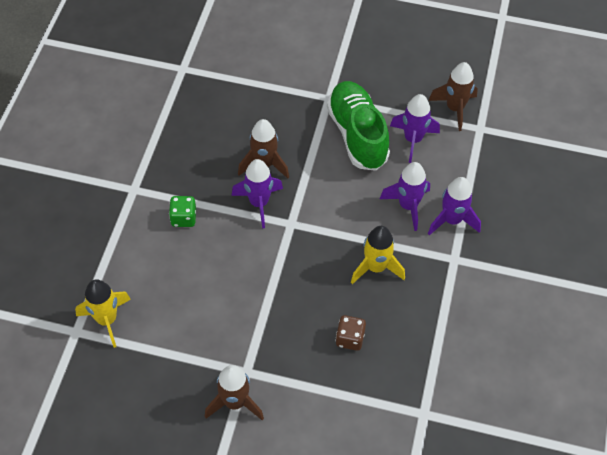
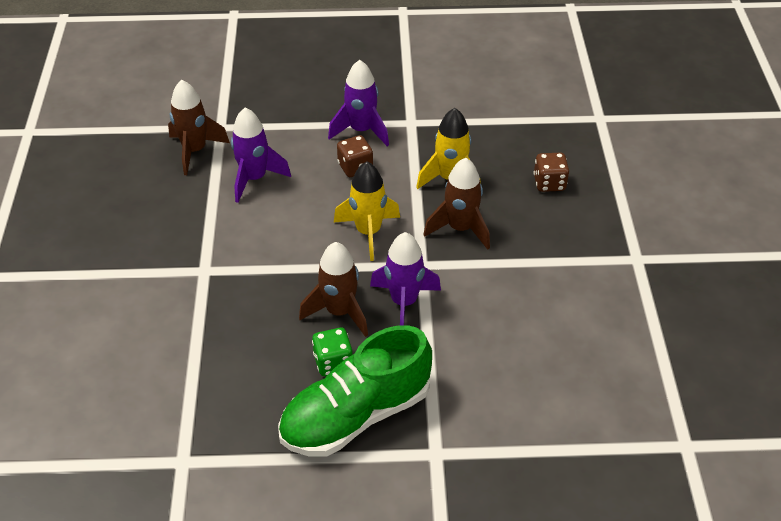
camera: 105 degrees left, 10 degrees down
(107, 320) = (651, 415): yellow rocket -> yellow rocket (368, 232)
(183, 218) = (460, 377): green dice -> green dice (333, 362)
(235, 402) = (678, 259): brown rocket -> brown rocket (460, 228)
(357, 135) = (261, 229): green shoe -> green shoe (356, 415)
(408, 206) = (355, 167): purple rocket -> brown dice

